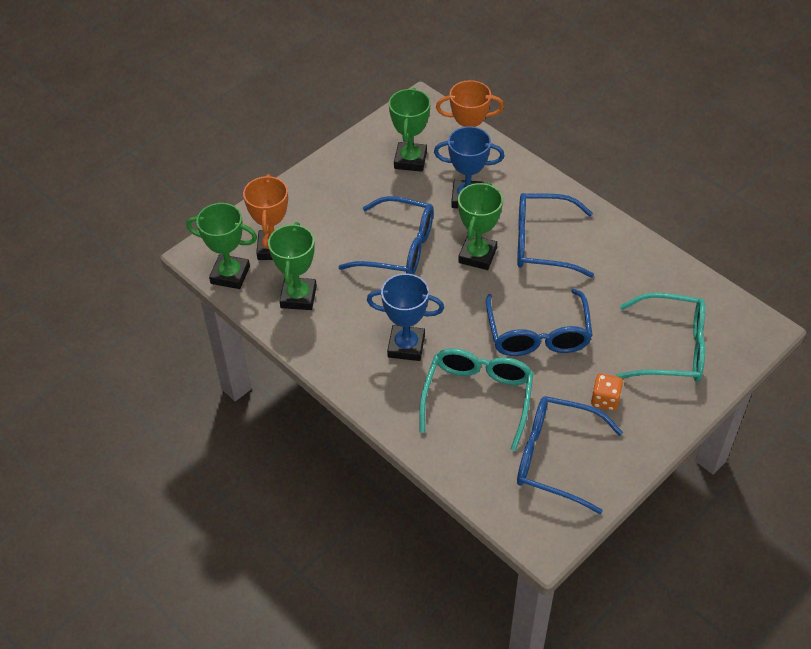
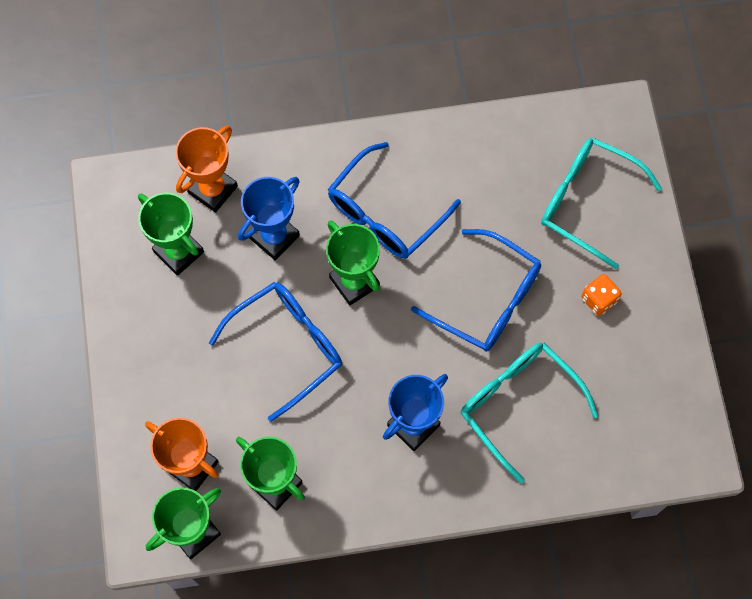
camera: 55 degrees left, 20 degrees up
(555, 458) = (627, 387): blue glasses -> none
(672, 348) = (586, 201): turquoise glasses -> turquoise glasses turned 105 degrees counterclockwise

